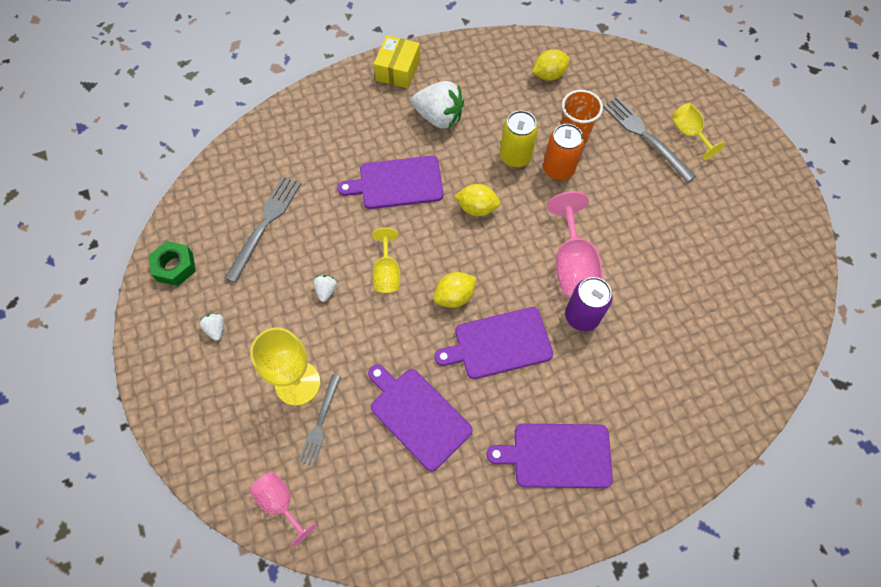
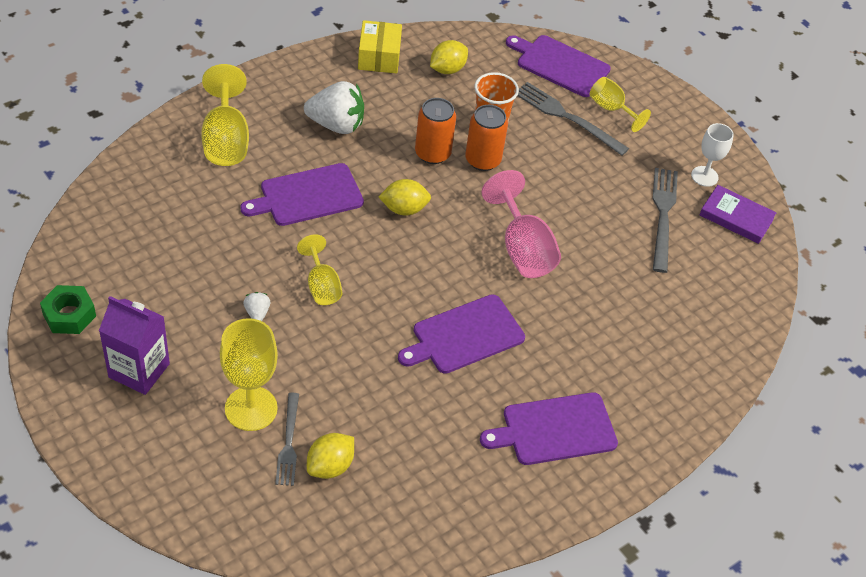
camera: 20 degrees left, 15 degrees down
(216, 329) = (139, 370): white strawberry -> purple carton
(265, 225) = (165, 258): grey fork -> grey fork (663, 215)
(280, 502) = (266, 527): pink goblet -> none
(342, 120) = (226, 140): none -> yellow goblet
(398, 70) = (276, 83): yellow box -> yellow box (379, 57)
(417, 415) = (395, 417): purple cutting board -> purple cutting board (560, 65)
(454, 296) = (403, 298): yellow lemon -> yellow lemon (330, 466)
(515, 156) = (432, 153): yellow can -> orange can
(582, 316) = (545, 296): purple can -> none
(761, 215) = (704, 176): none -> white goblet
(782, 262) = (736, 217): none -> purple book

